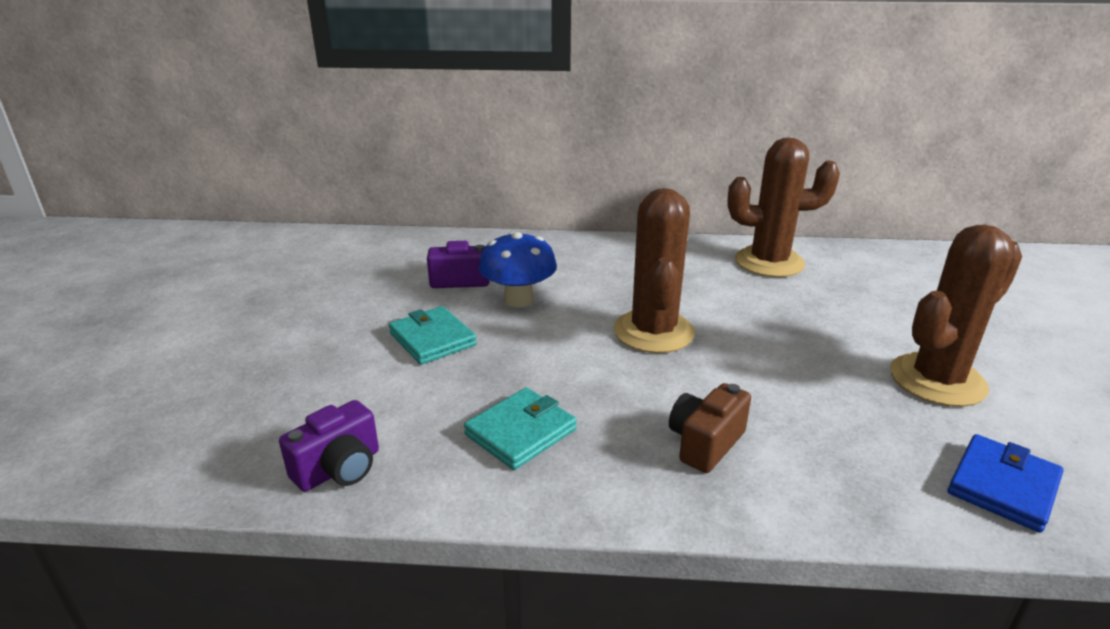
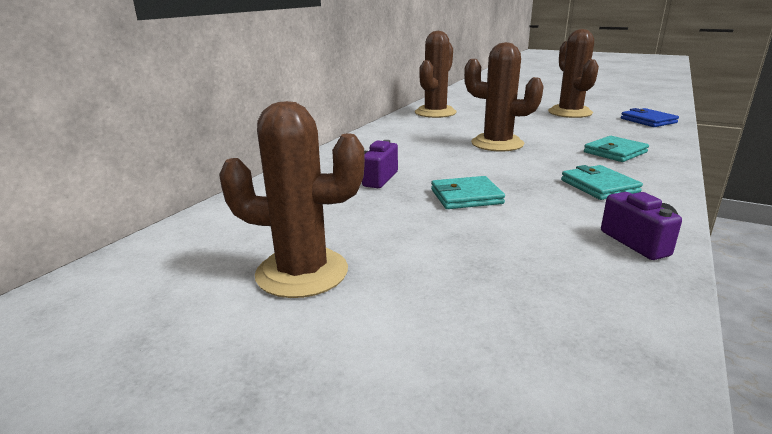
camera: 65 degrees left, 5 degrees down
(244, 297) = (302, 272): none -> brown cactus
(518, 300) = (427, 166): blue mushroom -> none
(705, 443) = (615, 152): brown camera -> turquoise wallet

